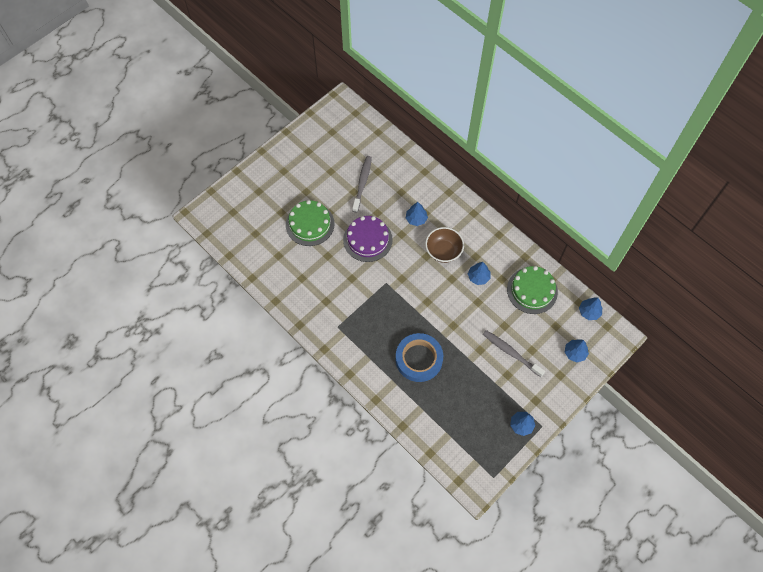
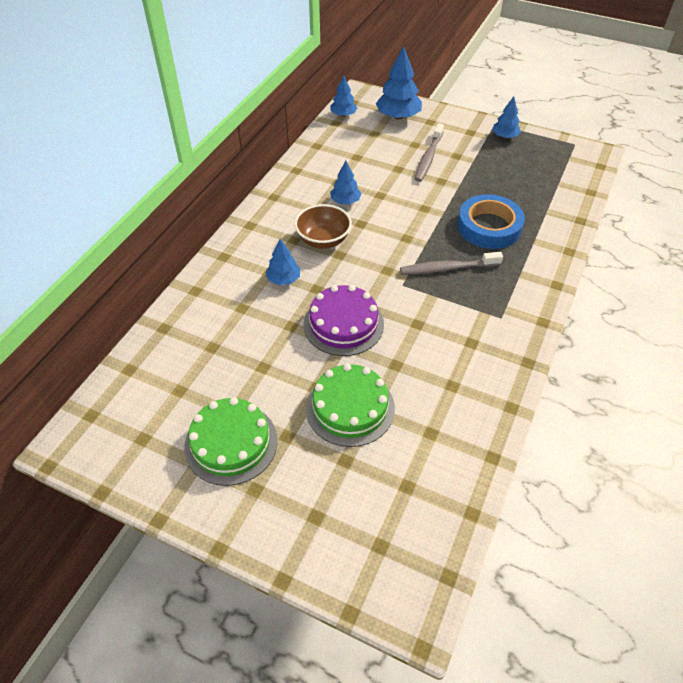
camera: 110 degrees left, 15 degrees down
(362, 183) = (242, 360): grey toothbrush -> grey toothbrush (447, 268)
(532, 290) = (339, 157): green cake -> green cake (231, 443)
(575, 353) = (398, 116): blue tree -> blue tree, size x1.68

